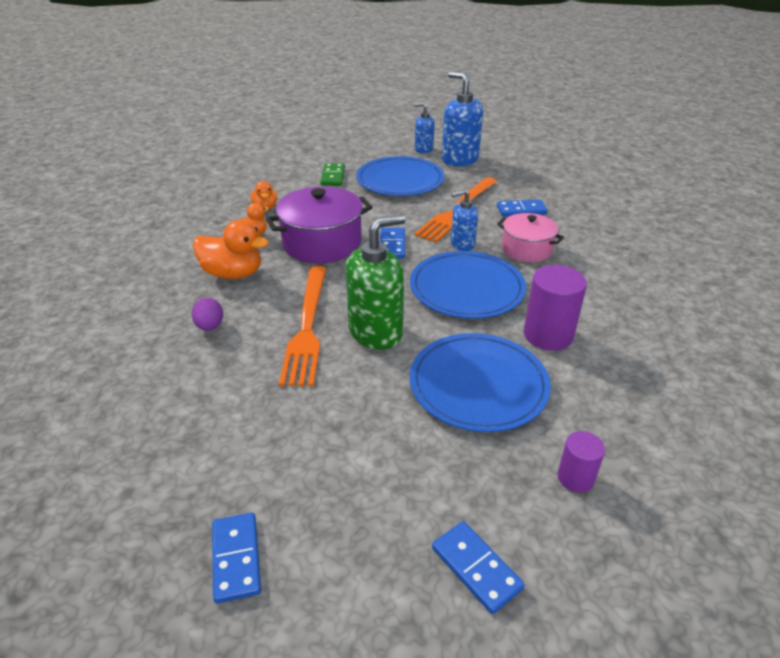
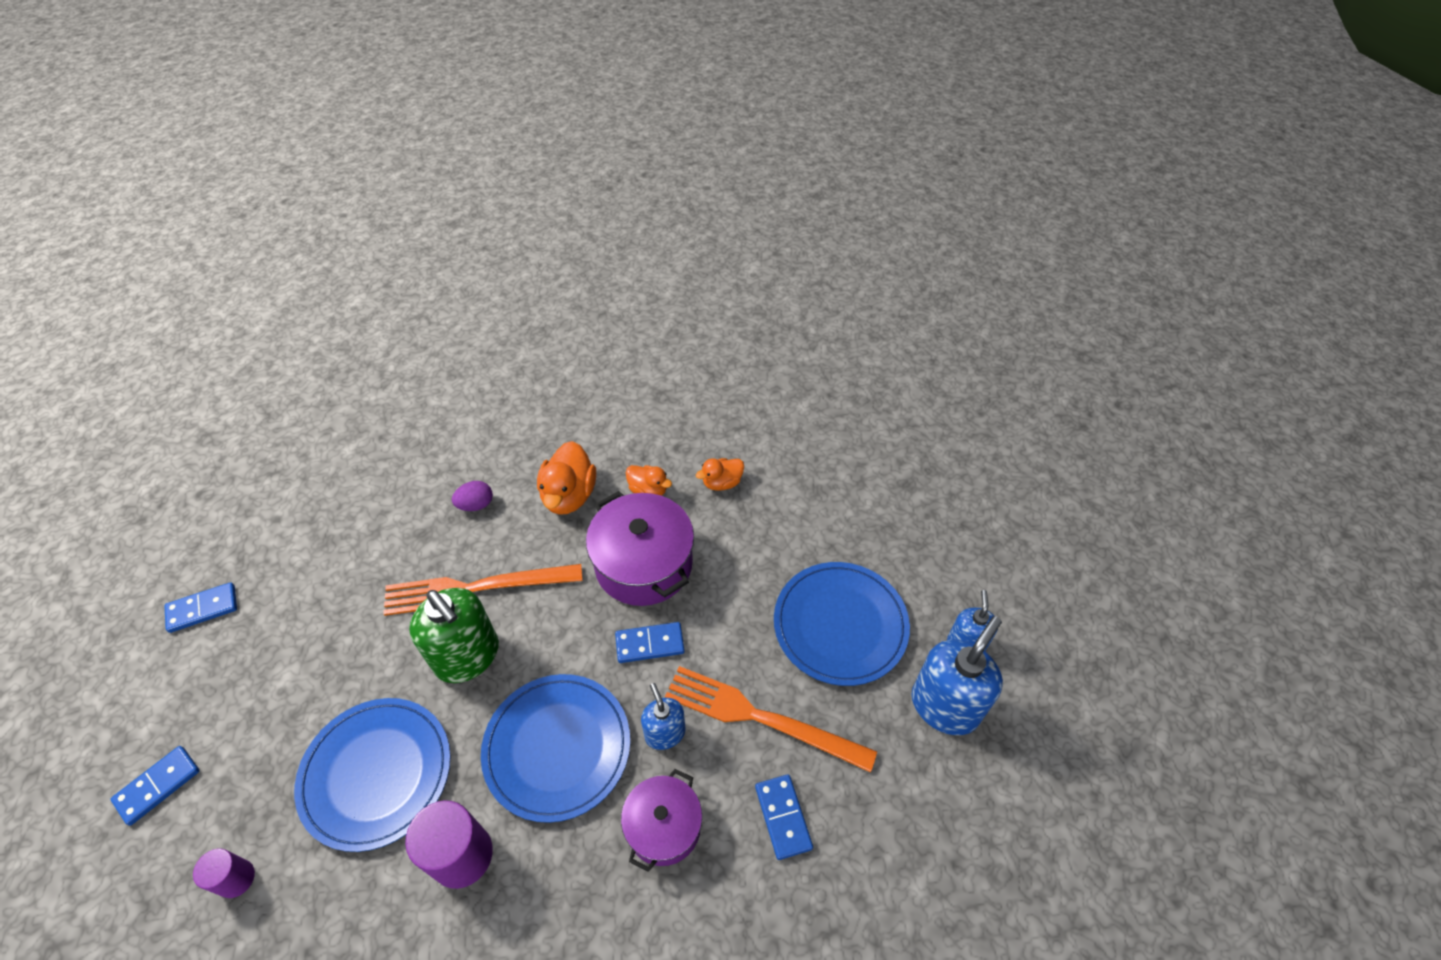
camera: 80 degrees right, 15 degrees up
(333, 176) = (826, 536): green domino -> none
(526, 249) = (663, 826): pink pot -> purple pot

